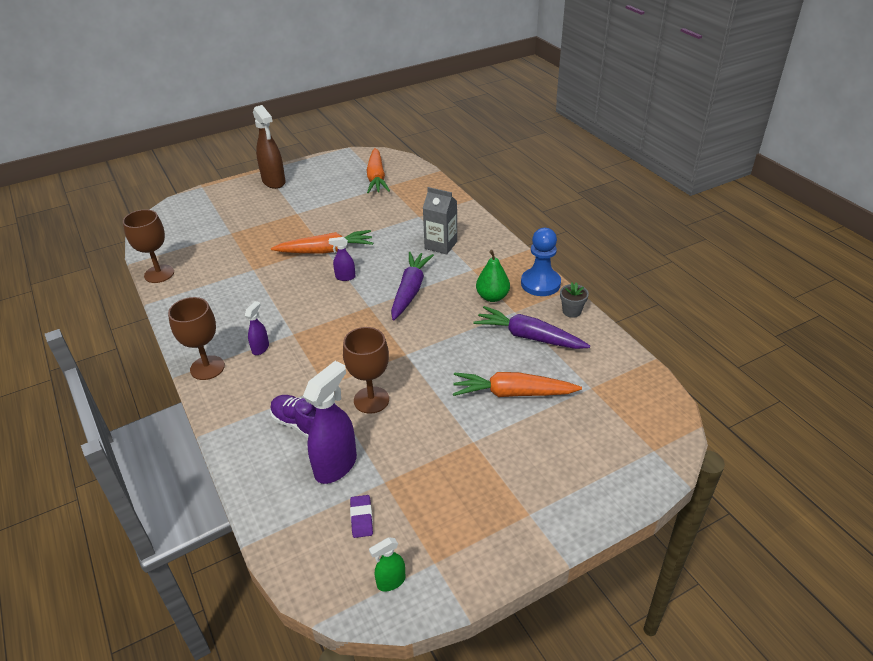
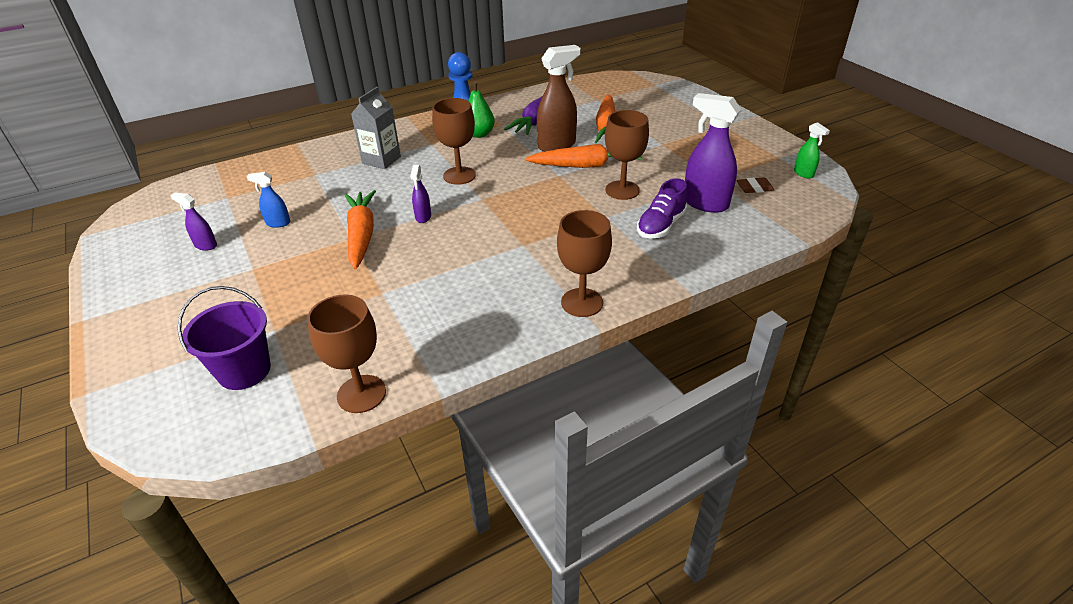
camera: 90 degrees left, 0 degrees up
(198, 230) = (244, 371): none -> purple bucket
(260, 348) = (547, 265): purple spray bottle -> purple spray bottle (205, 245)
(274, 182) = (136, 302): brown spray bottle -> brown spray bottle (557, 145)
(349, 212) = (278, 223): none -> blue spray bottle
(361, 518) = (754, 188): purple eraser -> brown eraser
(376, 178) = (199, 207): orange carrot -> orange carrot (585, 165)
(410, 291) = (459, 175): purple carrot -> brown goblet
(571, 311) = (506, 102): grey flower pot -> none

